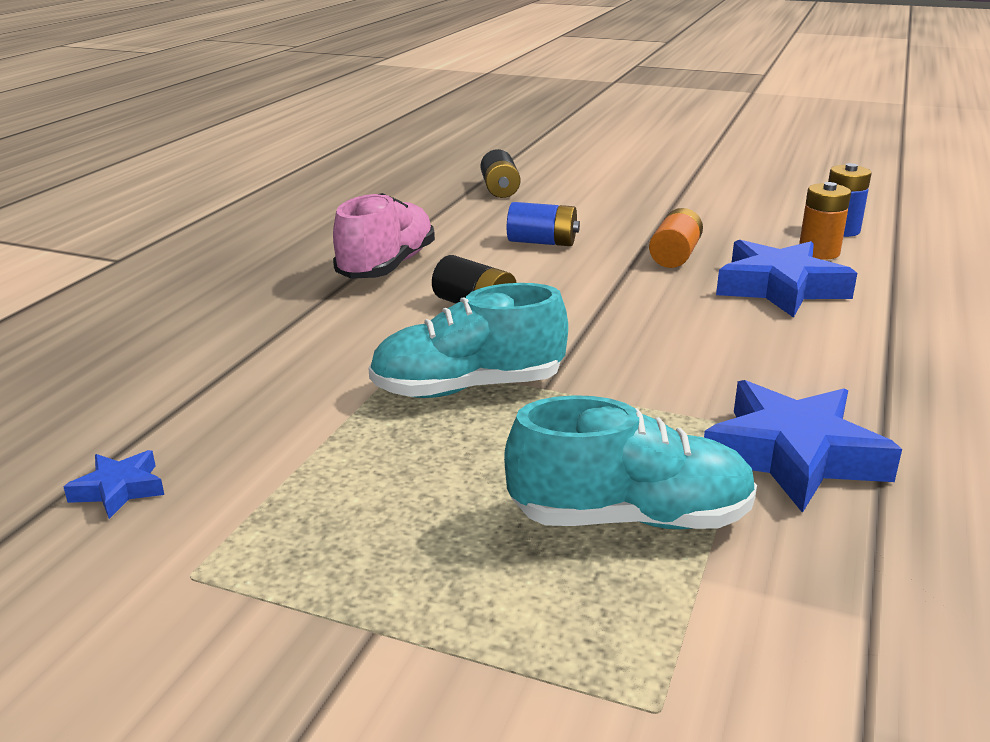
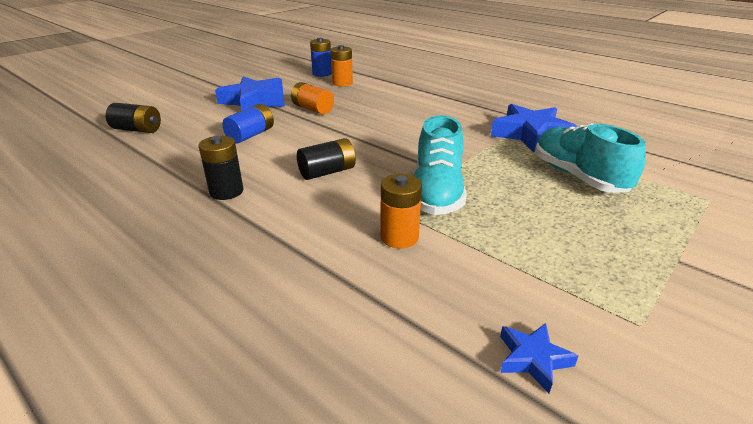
camera: 70 degrees left, 5 degrees up
(335, 379) = (399, 237): none -> orange battery
(387, 266) = (226, 191): pink shoe -> black battery
(630, 518) = (578, 177): turquoise shoe -> turquoise shoe turned 45 degrees counterclockwise
(779, 288) = (374, 99): blue star -> blue star (254, 101)

